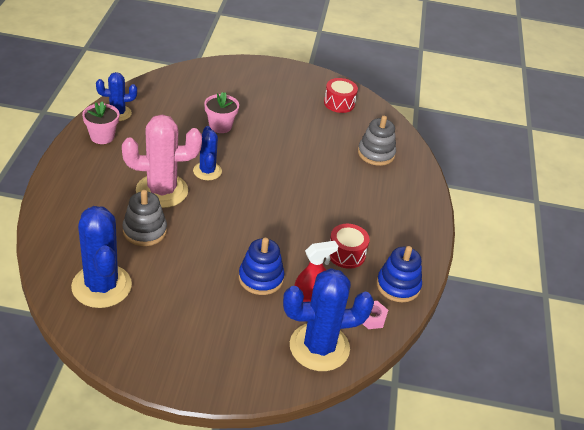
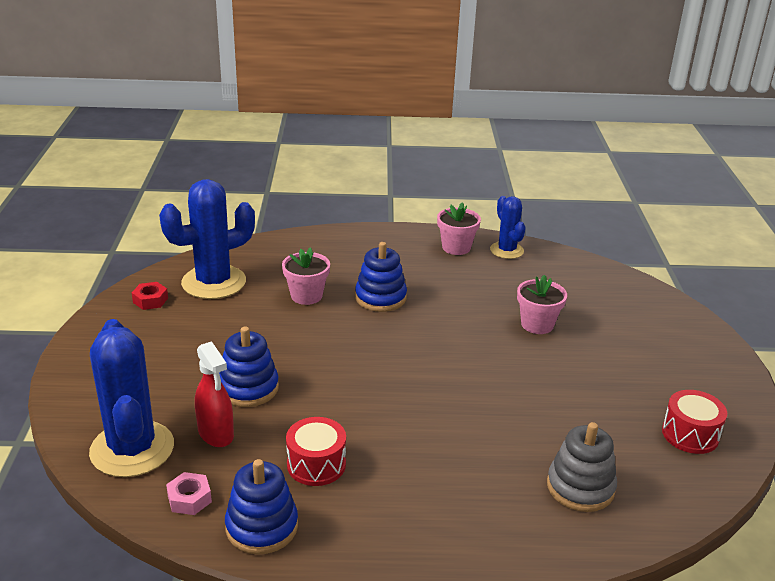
camera: 85 degrees right, 10 degrees down
(117, 331) = (150, 300): none -> red nut
(145, 231) = (306, 296): grey stacking toy -> pink flower pot
(162, 191) = (380, 298): pink cactus -> blue stacking toy
(207, 171) = (435, 325): blue cactus -> none

